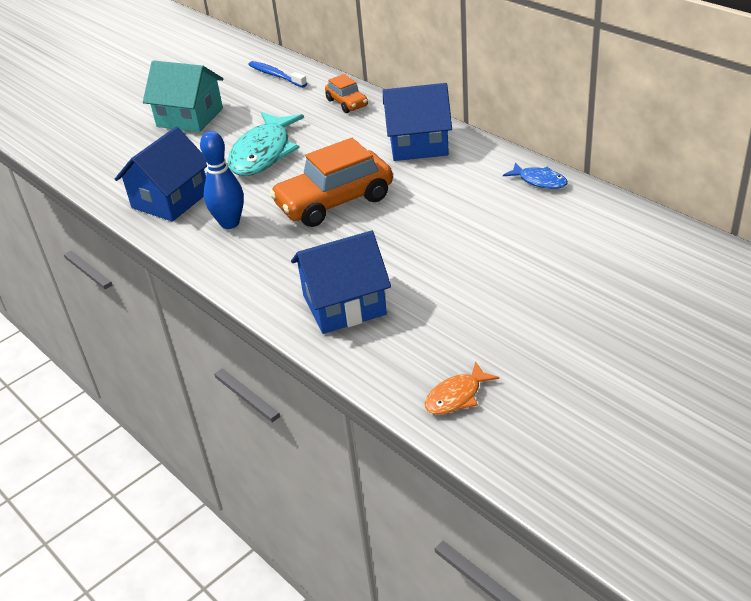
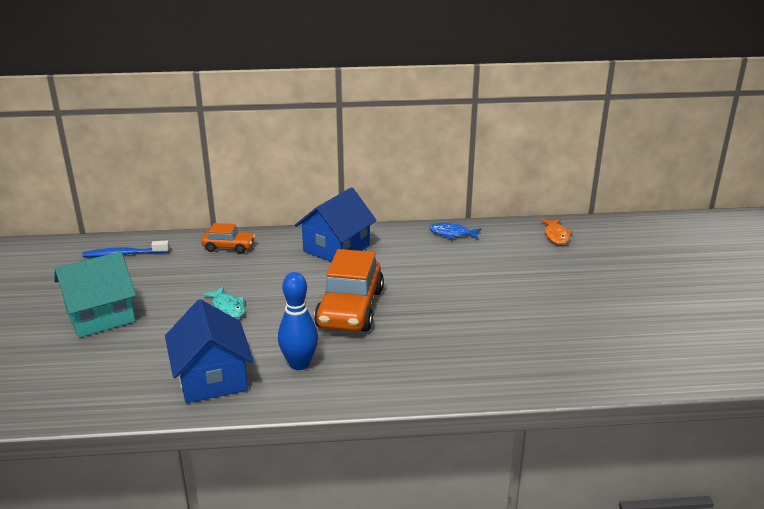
camera: 55 degrees left, 10 degrees down
(263, 153) = (228, 308): turquoise fish -> turquoise fish, size x0.50
(344, 305) = (483, 360): blue house -> none
(456, 396) = (636, 363): orange fish -> orange fish (556, 235)
(539, 181) = (452, 234): blue fish -> blue fish turned 150 degrees counterclockwise

